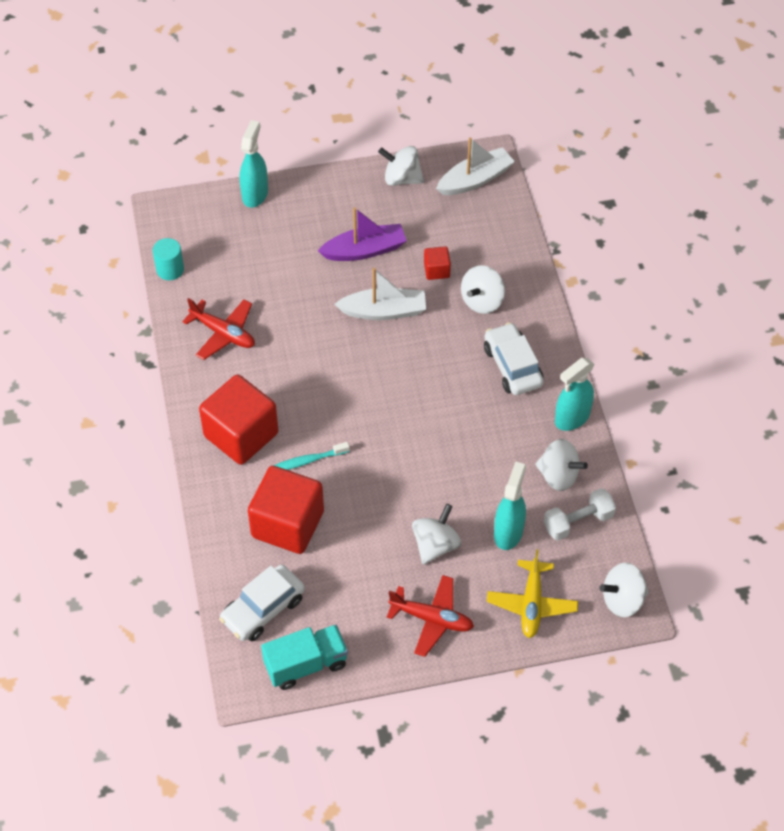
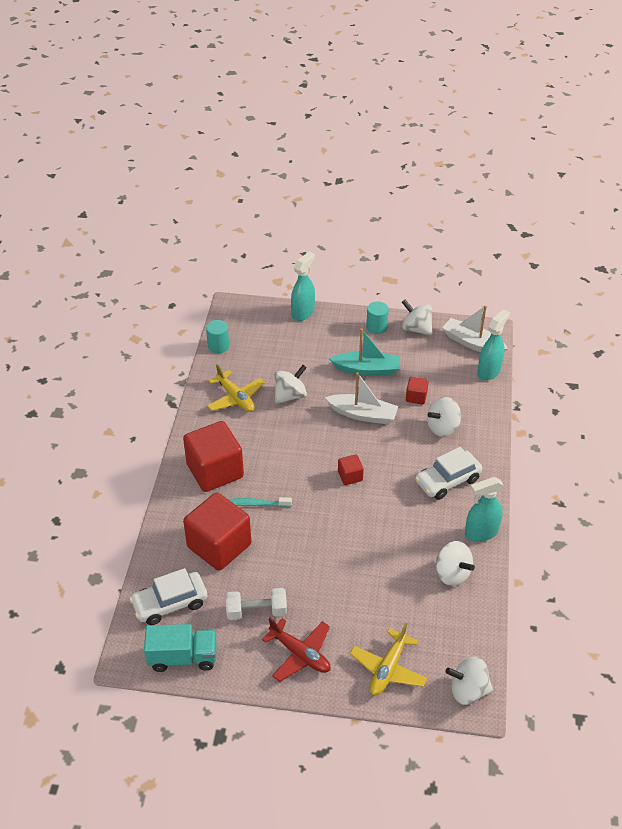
camera: 20 degrees right, 10 degrees down
(223, 333) = (235, 398): red plane -> yellow plane
(353, 189) = (376, 327): none -> turquoise cylinder
(364, 250) = (367, 369): purple boat -> turquoise boat
(400, 394) = (350, 476): none -> red cube
(435, 545) = (328, 597): white spinning top -> white spinning top (290, 395)
(475, 179) = (472, 343): white boat -> white boat turned 135 degrees counterclockwise
(508, 532) = (392, 605): turquoise spray bottle -> turquoise spray bottle (489, 371)
(512, 366) = (447, 481): white car -> white car turned 120 degrees counterclockwise
(578, 522) = (454, 615): white dumbbell -> white dumbbell (256, 611)

